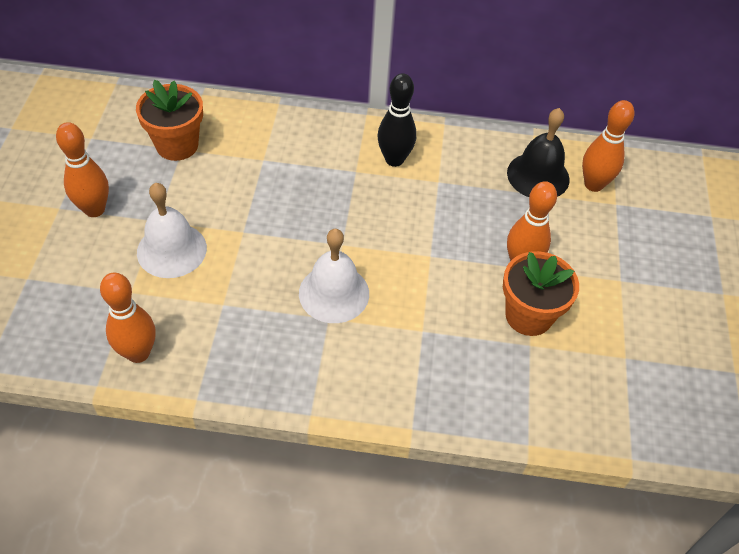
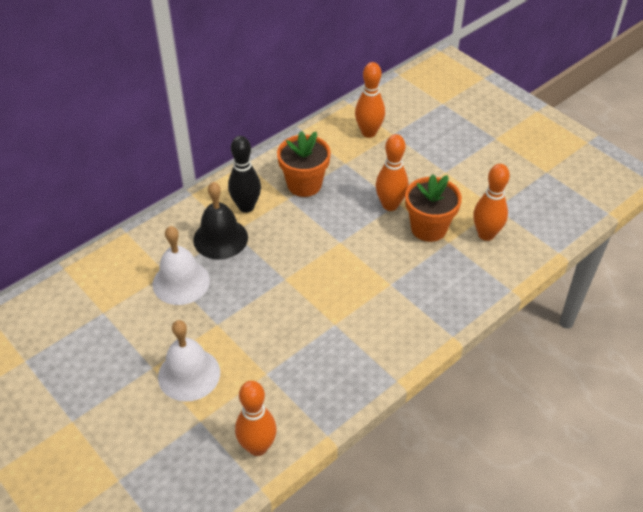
camera: 45 degrees left, 5 degrees down
(94, 209) = (99, 399): orange bowling pin -> orange bowling pin (486, 234)
(177, 145) = (95, 313): orange flower pot -> orange flower pot (304, 184)
(334, 293) = (318, 308): white bell -> white bell (181, 282)
(538, 176) = (335, 151): black bell -> black bell (220, 238)

